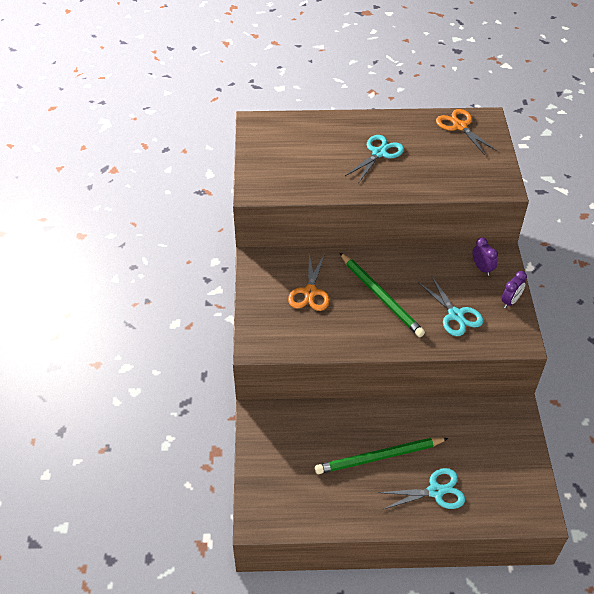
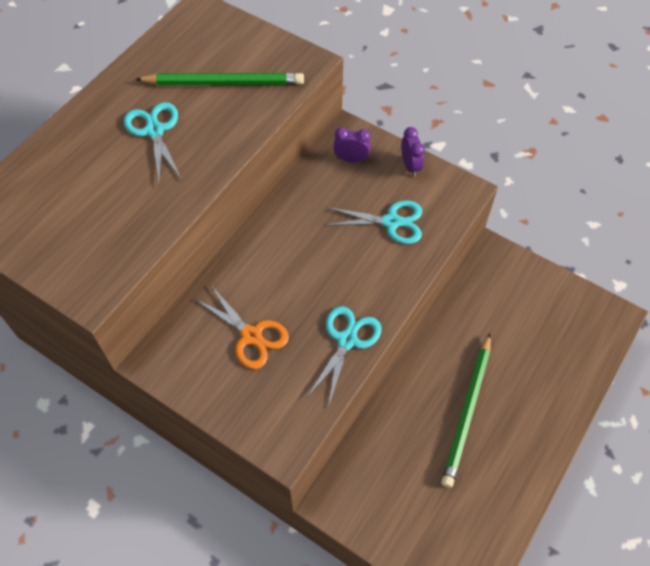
camera: 55 degrees left, 10 degrees up
(381, 296) = (314, 271): green pencil -> green pencil (224, 83)
(435, 491) = (538, 386): turquoise scissors -> turquoise scissors (347, 340)
(460, 126) = (187, 37): orange scissors -> none

